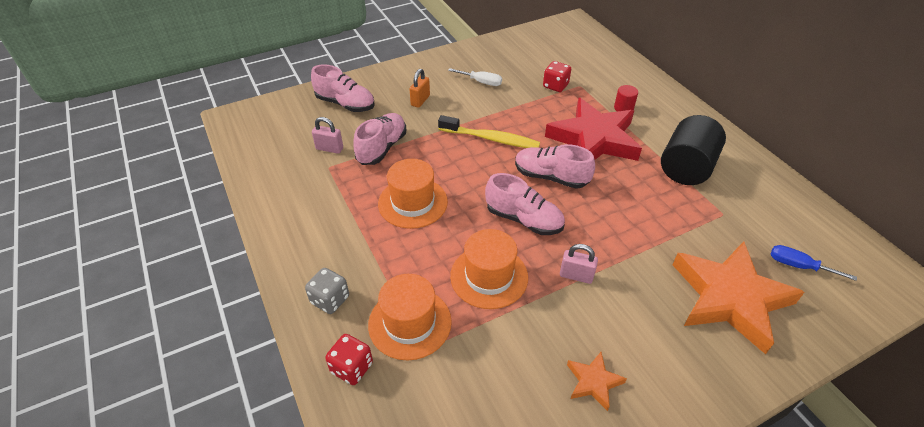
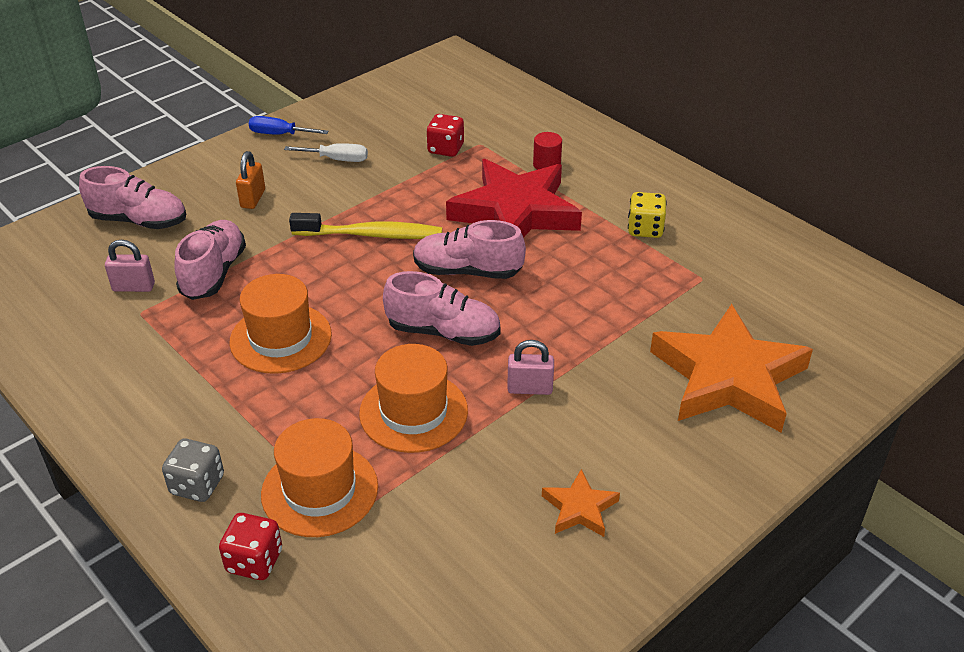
camera: 15 degrees left, 5 degrees down
(686, 168) = (645, 229): black cylinder -> yellow dice
(798, 266) = (804, 324): blue screwdriver -> blue screwdriver (279, 134)

